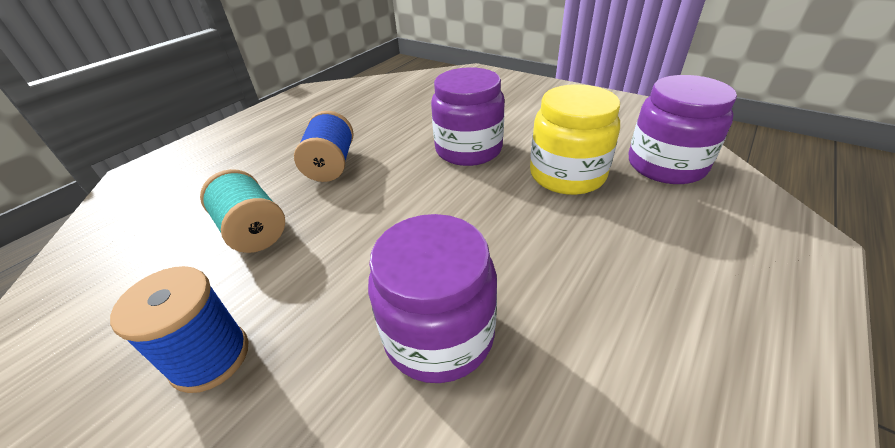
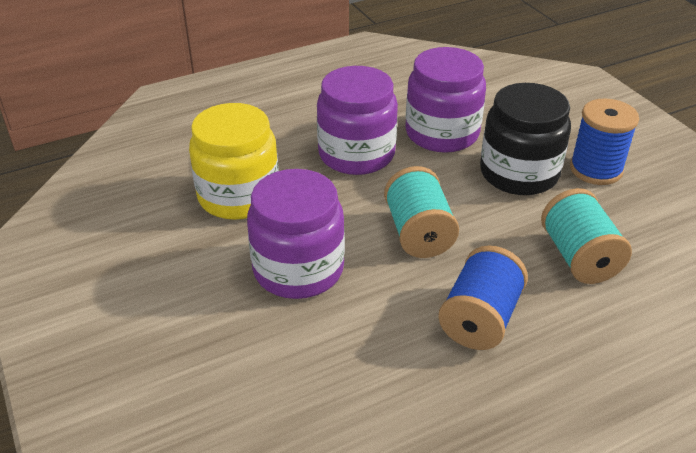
camera: 155 degrees left, 0 degrees up
(318, 305) = (519, 173): none -> black jar
(400, 200) = (418, 233): none -> turquoise spool
(666, 165) = (144, 170): purple jar -> purple jar (356, 154)

